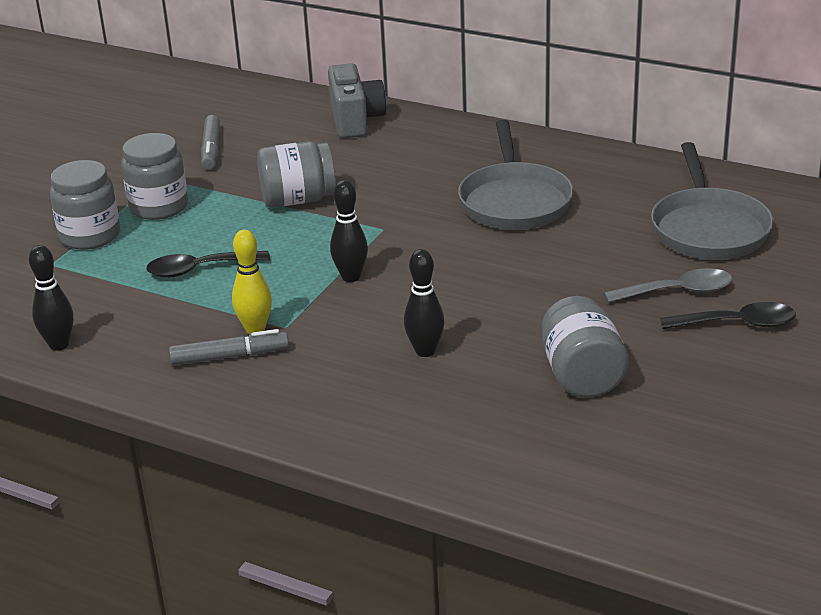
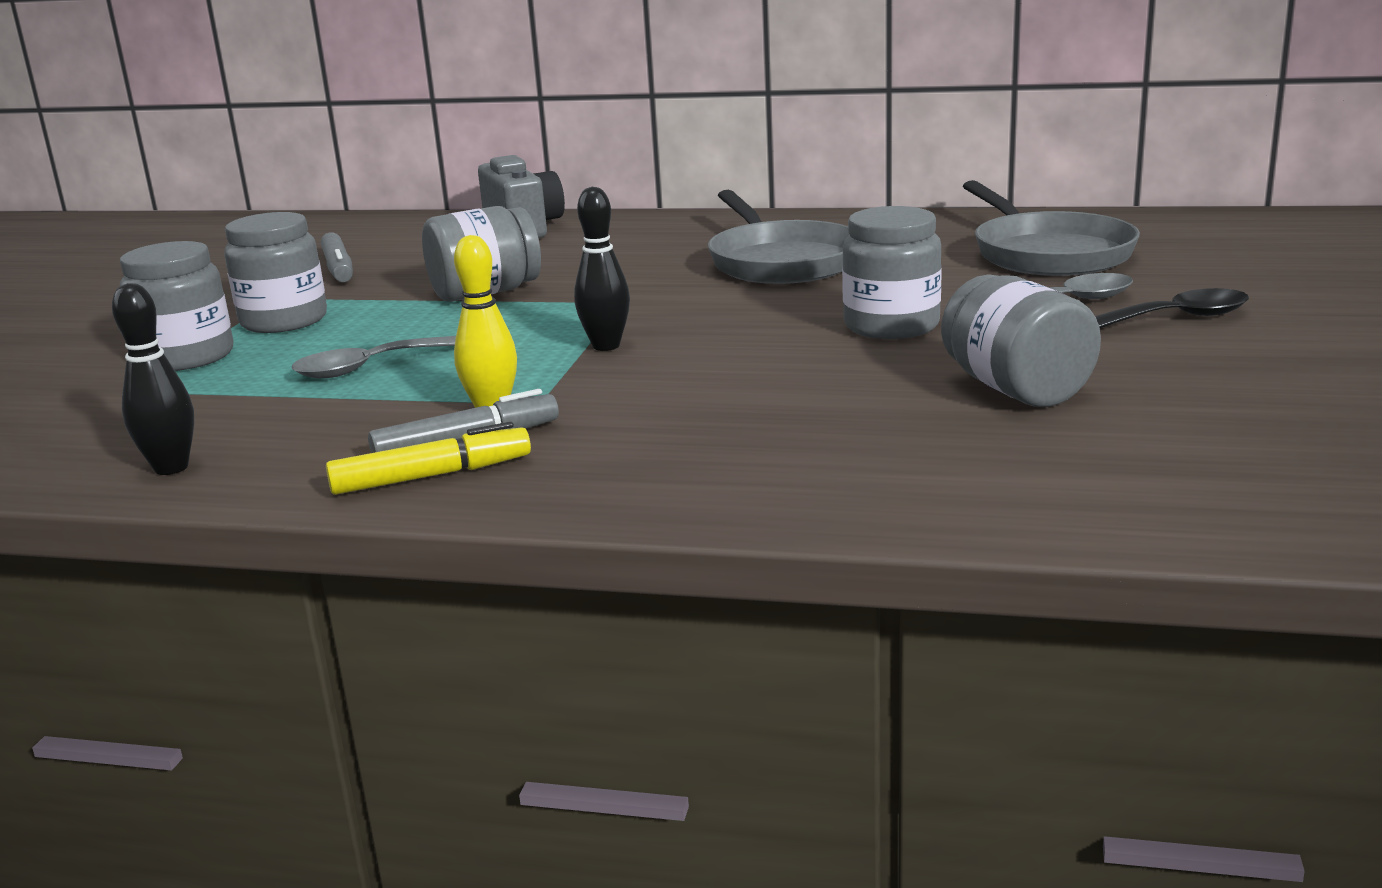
camera: 15 degrees left, 10 degrees down
(199, 269) = (373, 366): black spoon -> grey spoon
(200, 383) = (432, 476): none -> yellow marker
(425, 351) = (768, 397): black bowling pin -> none
(545, 293) = (891, 326): none -> grey jar

